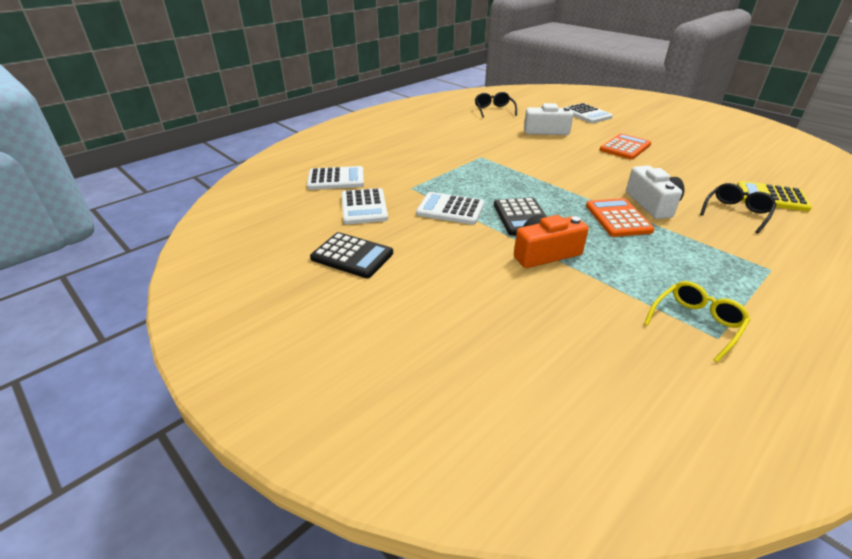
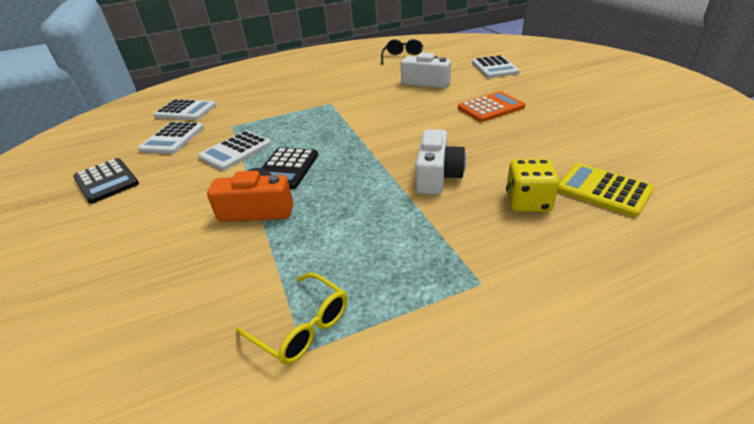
camera: 25 degrees right, 0 degrees up
(450, 209) = (235, 151): white calculator -> white calculator turned 90 degrees counterclockwise
(618, 218) = (379, 185): orange calculator -> none
(696, 323) = (301, 326): yellow glasses -> yellow glasses turned 60 degrees clockwise
(736, 213) = (528, 202): black glasses -> yellow dice

